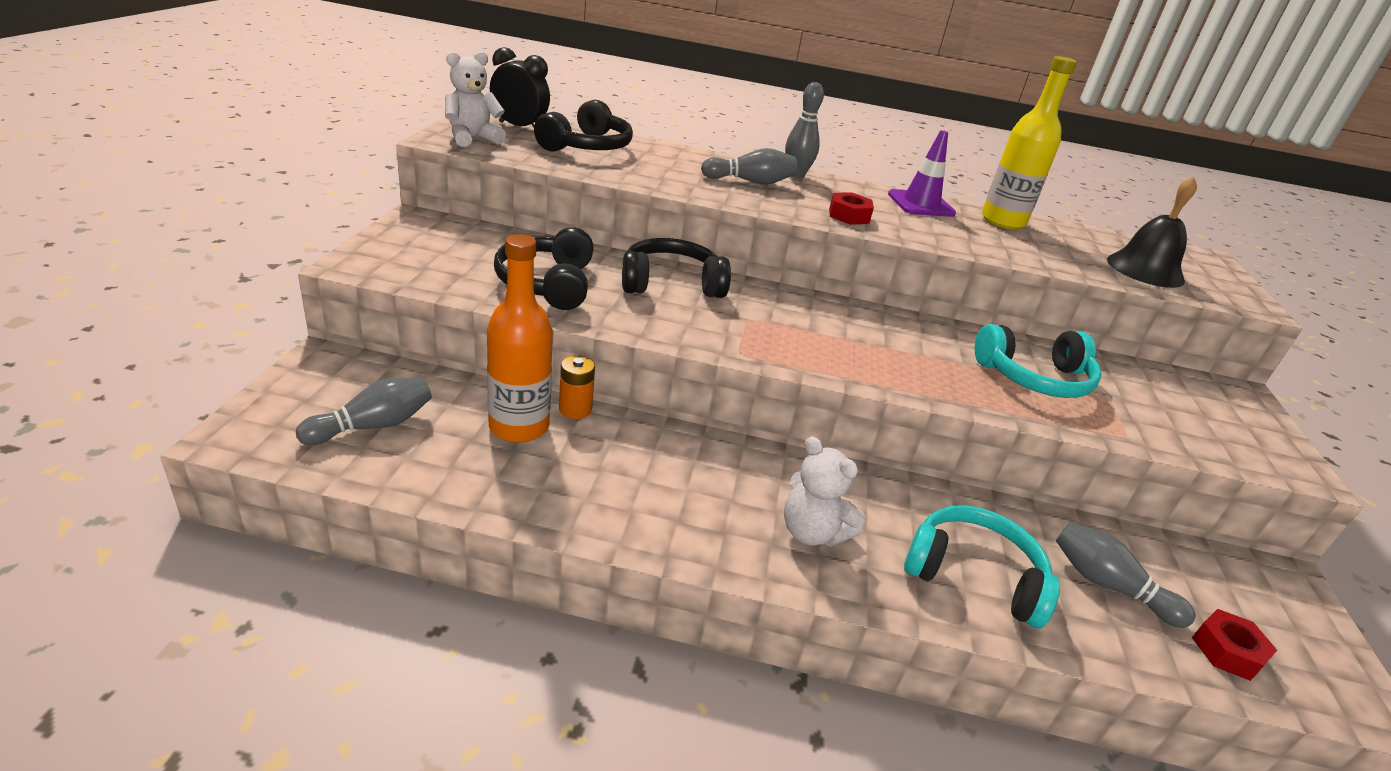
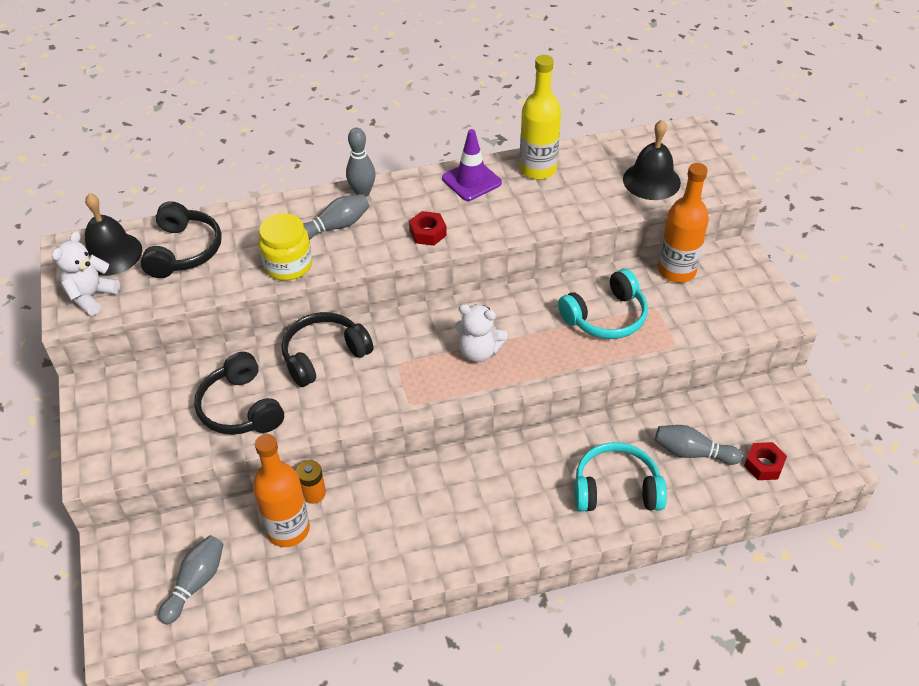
camera: 20 degrees left, 15 degrees up
(519, 127) = (111, 254): black clock -> black bell
(680, 185) = (288, 265): none -> yellow jar
(812, 532) = (513, 509): white teddy bear -> white teddy bear (479, 352)
(1147, 376) = (676, 271): none -> orange bottle

